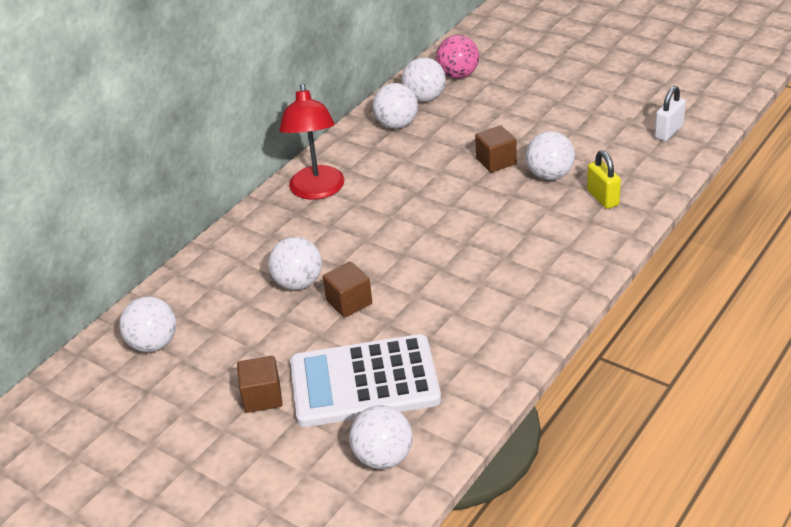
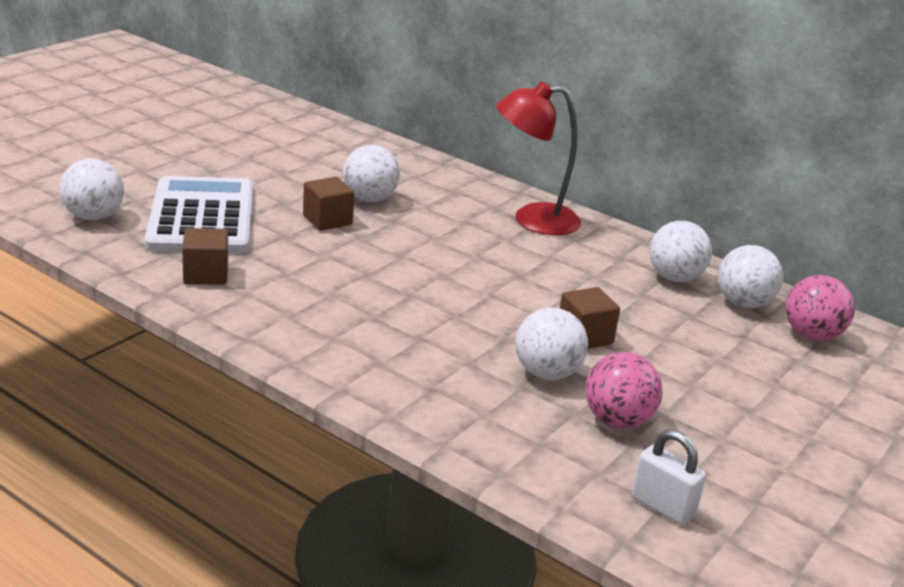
camera: 85 degrees right, 10 degrees down
(153, 344) = (307, 136): white ball -> none
(262, 397) = (210, 173): brown cube -> brown cube (206, 274)
(591, 147) = (617, 420): none -> pink ball
(602, 198) = (483, 408): yellow padlock -> none

